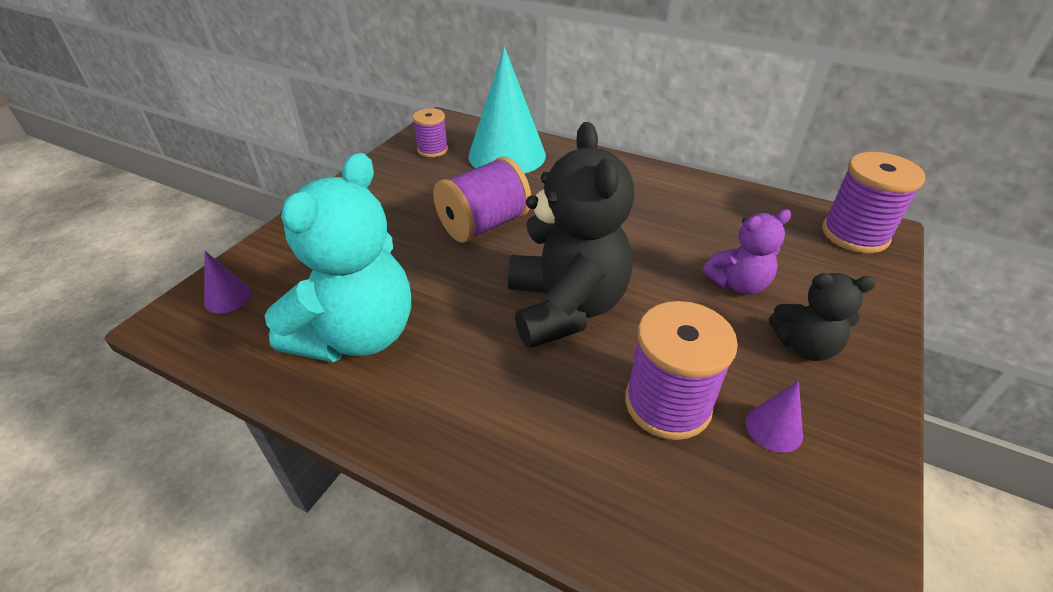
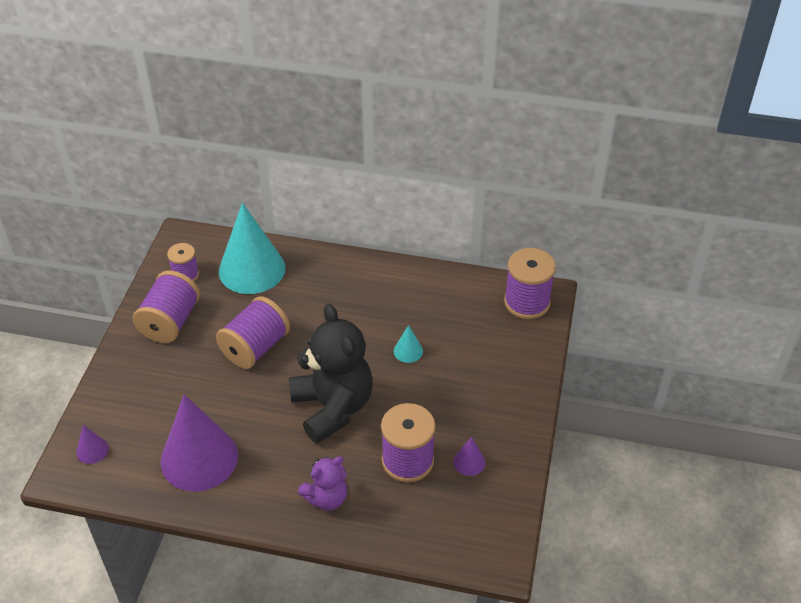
camera: 15 degrees left, 5 degrees up
(357, 335) = (199, 458): turquoise teddy bear -> purple cone
(396, 186) = (170, 322): none -> purple spool
(684, 261) = (408, 351): none -> turquoise cone
(738, 284) = (446, 363): purple teddy bear -> purple teddy bear (326, 498)
(804, 346) = (488, 403): black teddy bear -> none

